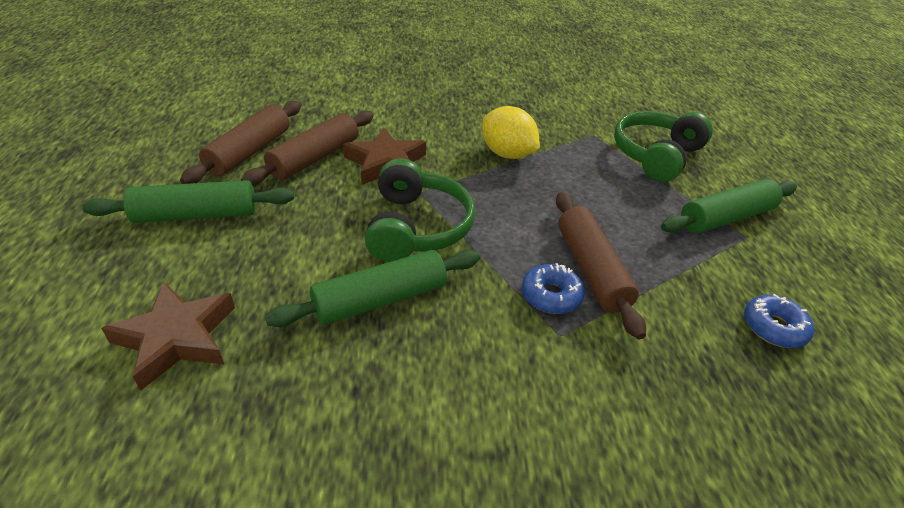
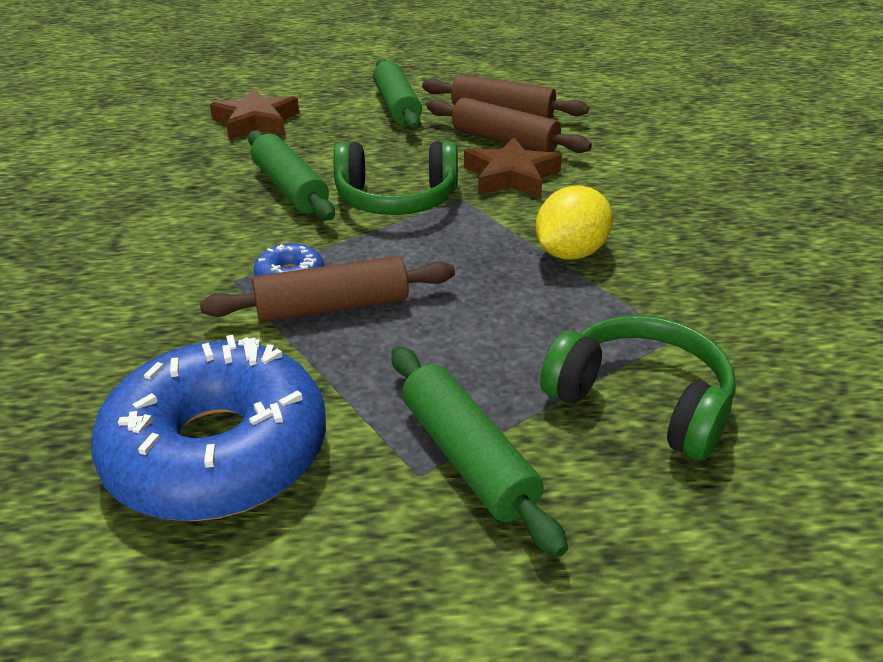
camera: 90 degrees right, 5 degrees down
(773, 327) = (217, 452): blue donut -> blue donut, size x2.46

